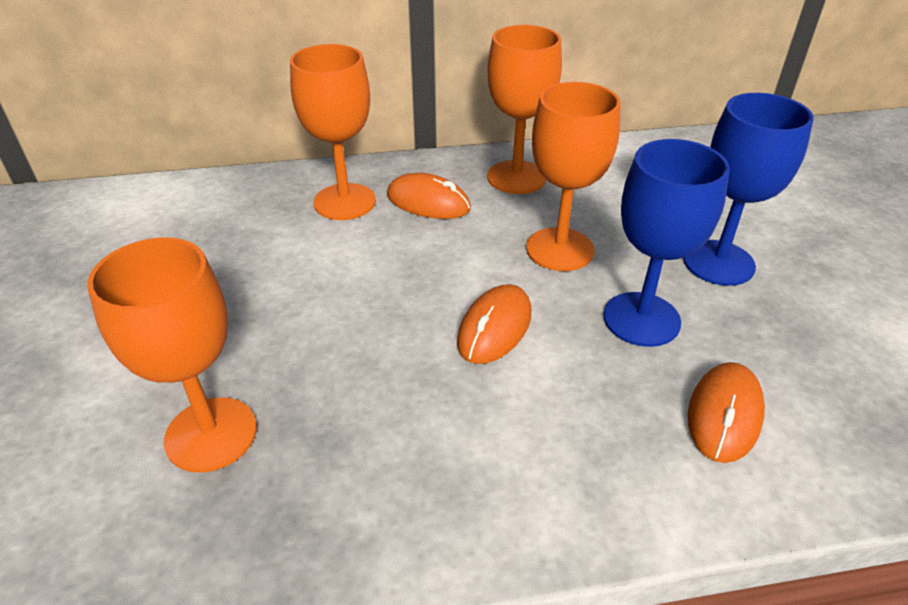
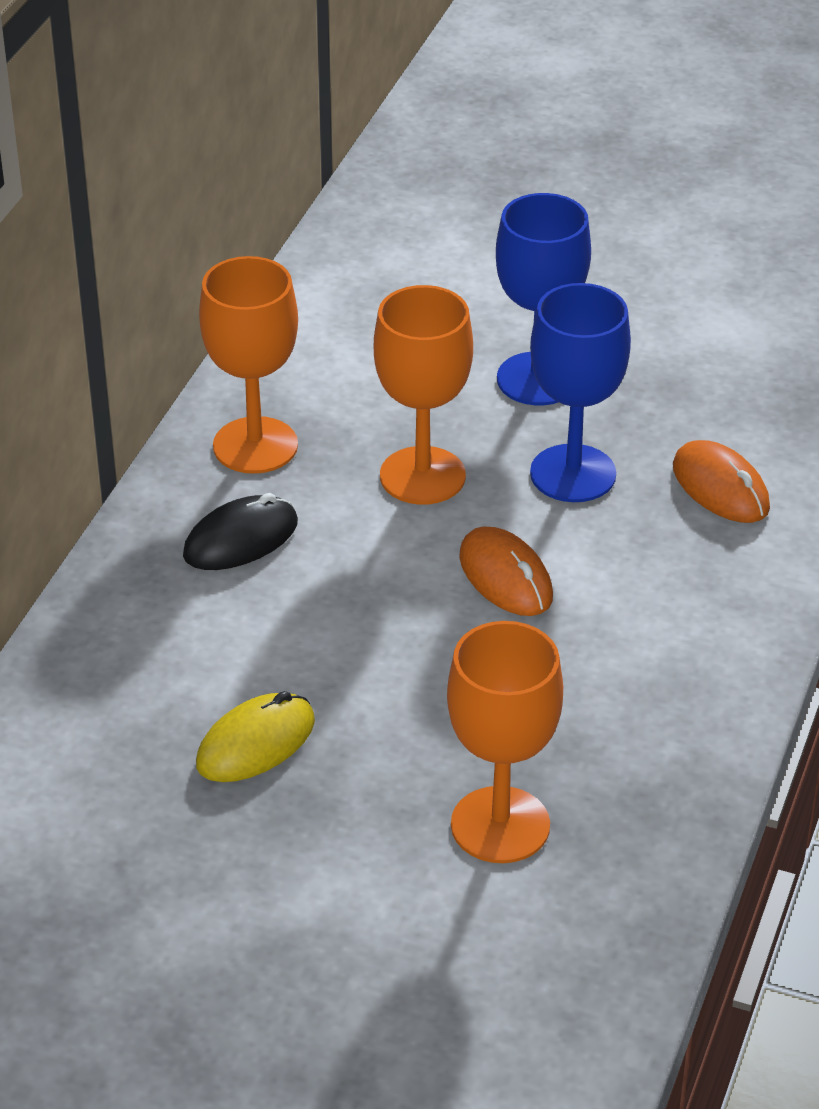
camera: 60 degrees left, 0 degrees up
(242, 276) = (255, 743): none -> yellow mouse
(344, 202) = (173, 610): orange goblet -> none
(428, 202) = (240, 539): orange mouse -> black mouse

